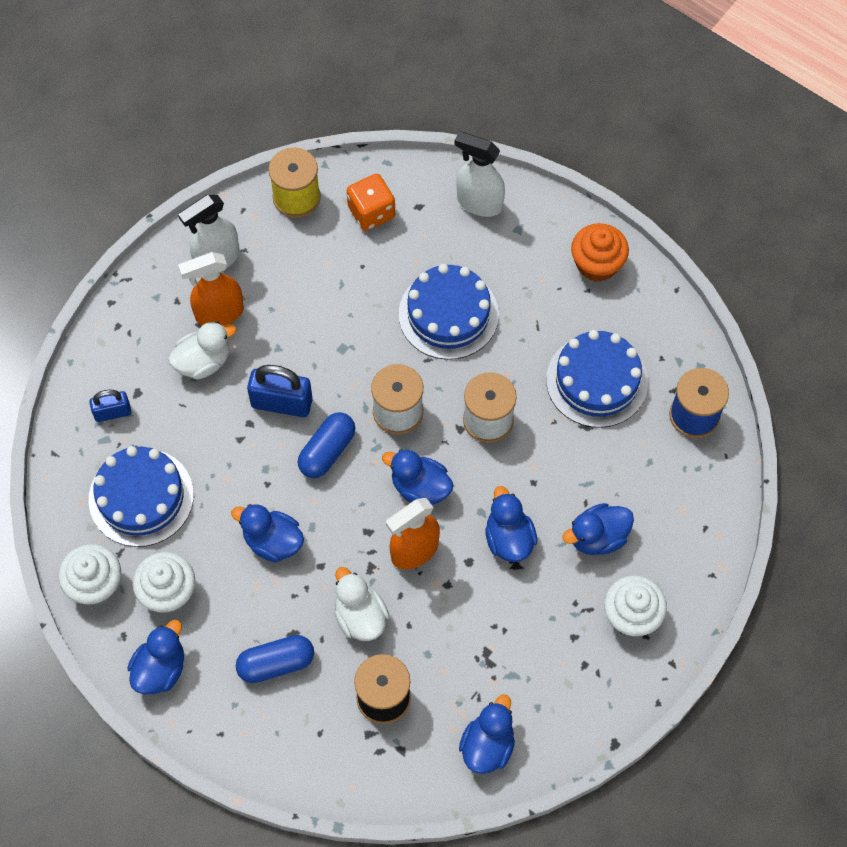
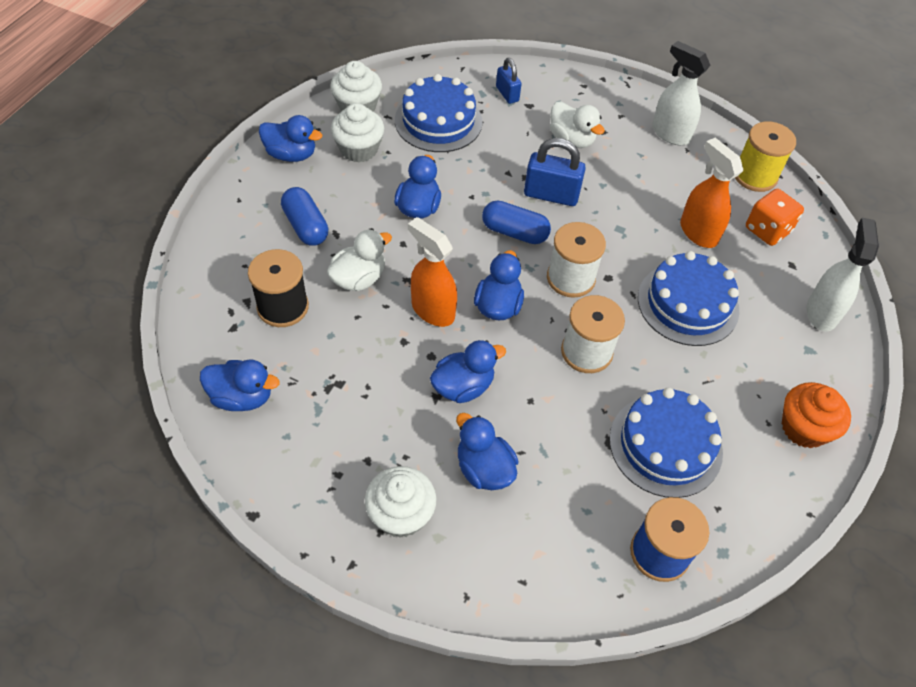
camera: 75 degrees right, 10 degrees down
(219, 313) = (620, 142): orange spray bottle -> orange spray bottle (698, 232)
(282, 403) = (551, 195): blue padlock -> blue padlock turned 75 degrees counterclockwise

